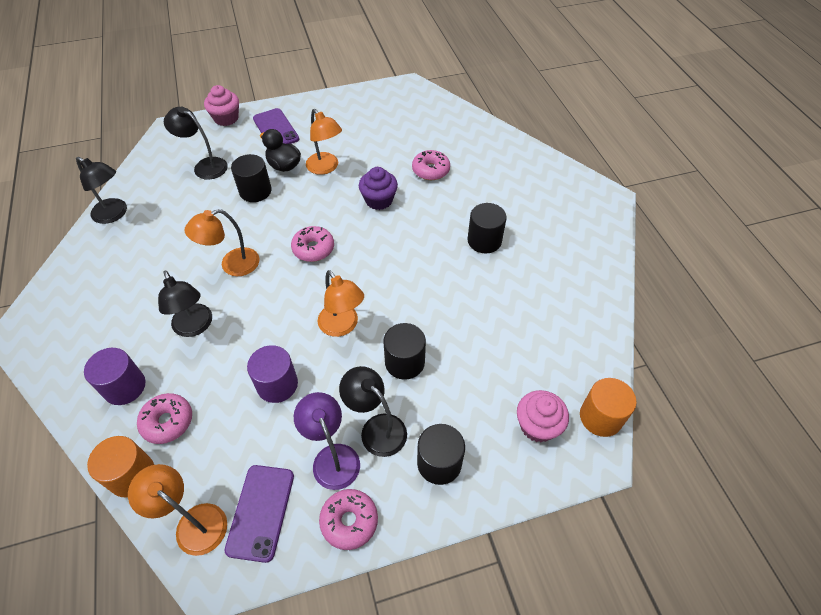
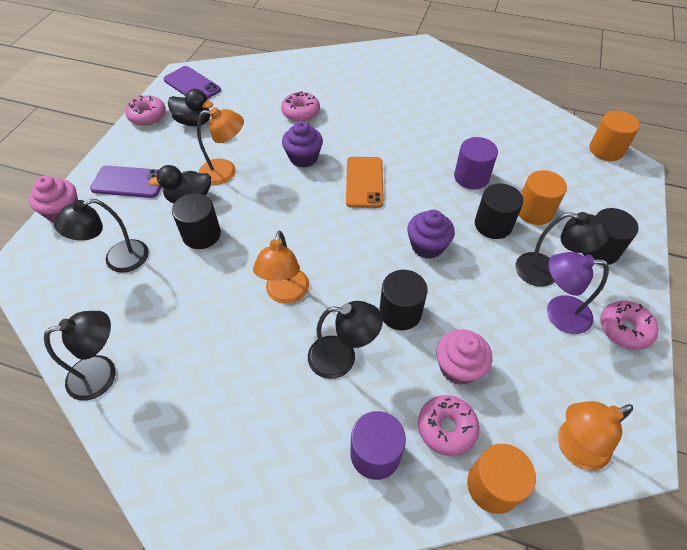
camera: 55 degrees left, 0 degrees up
(260, 512) = (587, 389): purple phone -> purple phone (192, 85)
(277, 384) = (459, 319): purple cylinder -> purple cylinder (471, 177)
(313, 249) = (320, 225): pink donut -> pink donut (147, 116)
(342, 326) = (427, 246): orange lamp -> purple cupcake
(363, 122) = (194, 122): none -> black duck
(376, 428) = (546, 272): black lamp -> black lamp turned 150 degrees counterclockwise
(383, 250) = (364, 182): none -> orange phone
(449, 387) = (534, 211): none -> orange cylinder
(484, 240) = (406, 122): black cylinder -> black cylinder (400, 312)
(537, 425) = (595, 182): pink cupcake -> pink cupcake (458, 367)

